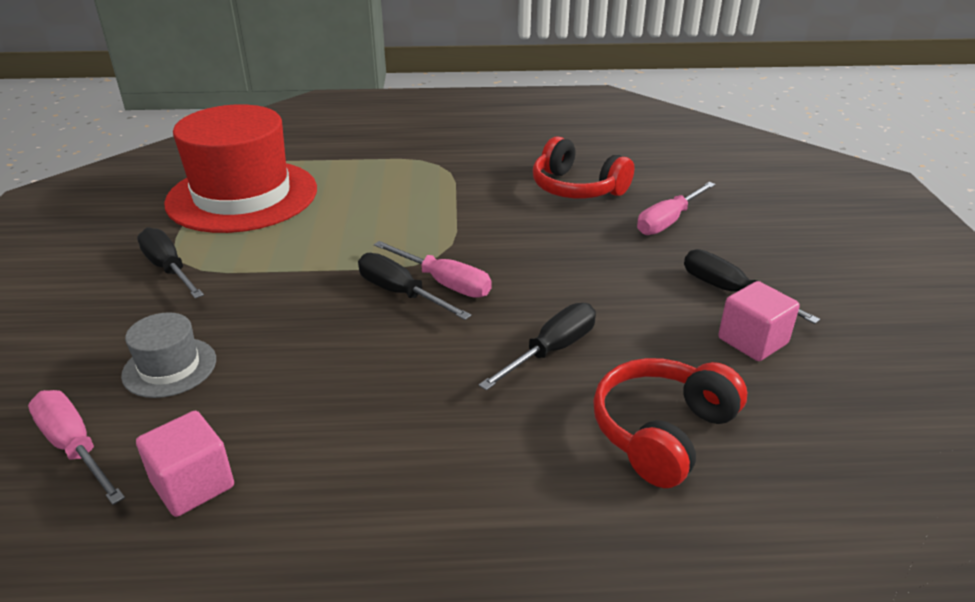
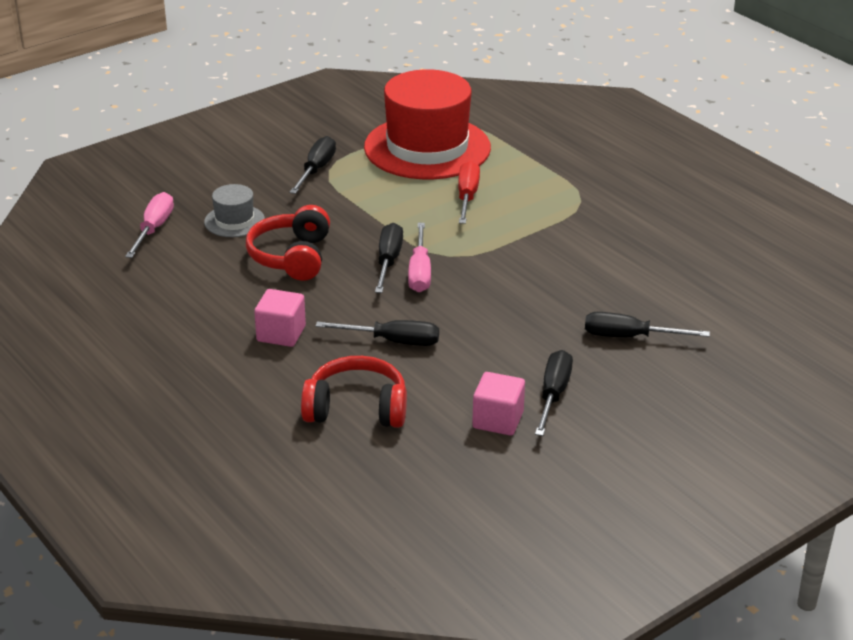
camera: 55 degrees right, 0 degrees up
(193, 484) = (164, 275): pink cube -> pink cube (281, 334)
(354, 209) = (467, 196): none -> red screwdriver
(577, 188) = (628, 276): red headphones -> red headphones (292, 257)
(668, 221) = (629, 337): pink screwdriver -> black screwdriver

